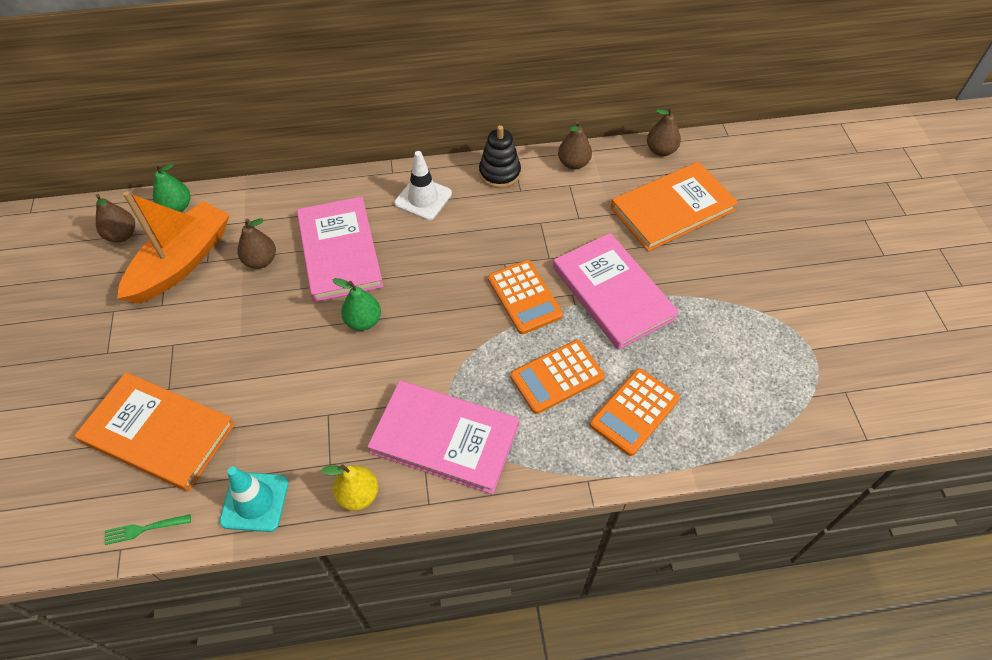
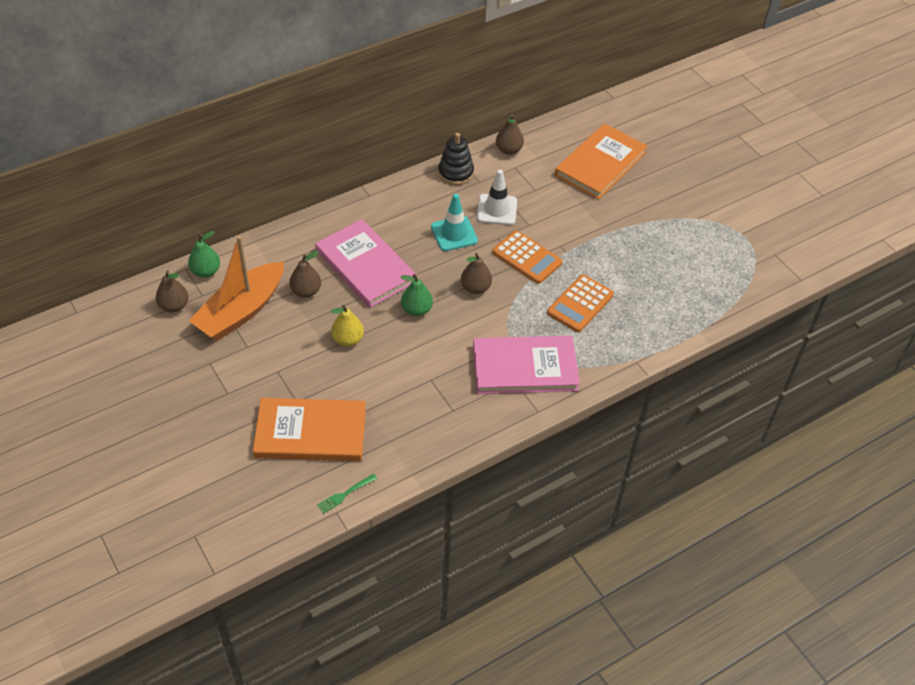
camera: 25 degrees left, 5 degrees down
(182, 262) = (241, 311): orange boat -> orange boat turned 150 degrees counterclockwise
(255, 502) = (414, 451): turquoise traffic cone -> turquoise traffic cone (454, 234)
(358, 495) = (486, 422): yellow pear -> yellow pear (348, 339)
(423, 198) = (407, 208): white traffic cone -> white traffic cone (497, 210)
(612, 293) = (588, 236): pink book -> none
(634, 412) = (645, 310): orange calculator -> none
(661, 150) = (569, 122): brown pear -> brown pear (475, 288)

